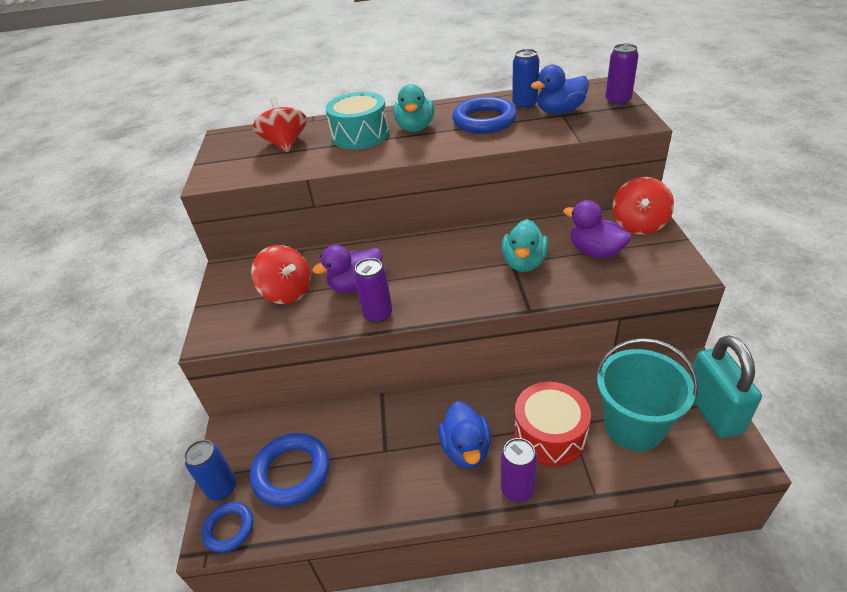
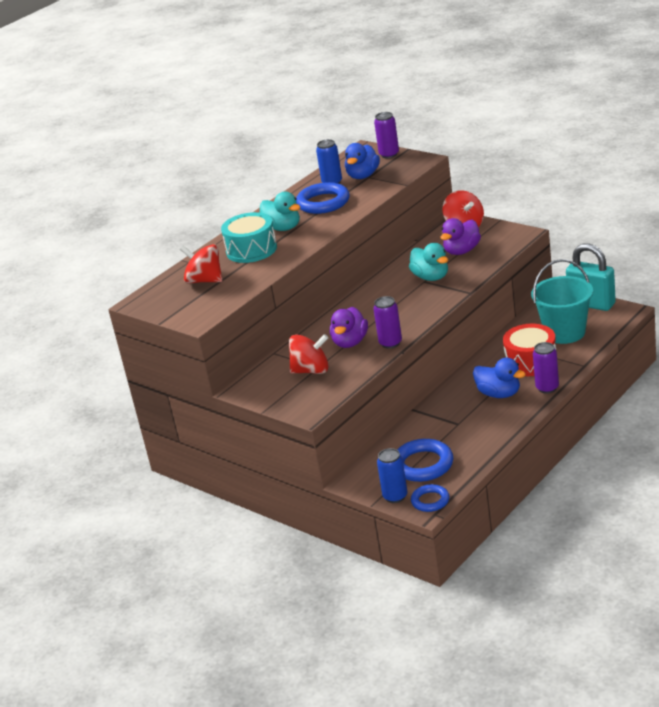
camera: 45 degrees left, 10 degrees down
(595, 252) = (462, 251): purple duck -> purple duck turned 45 degrees counterclockwise

